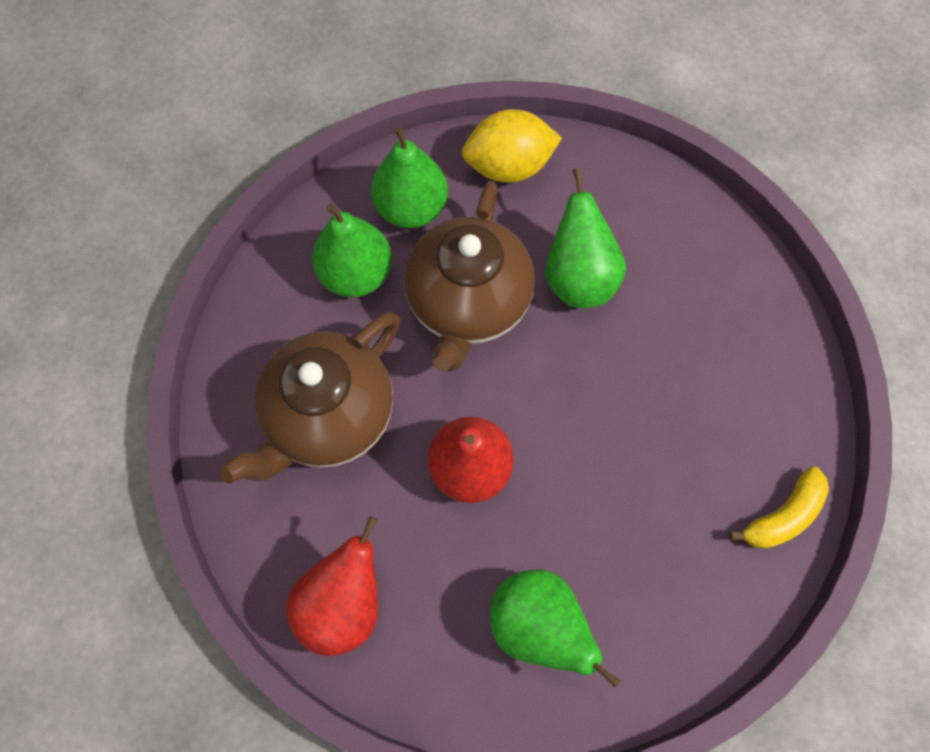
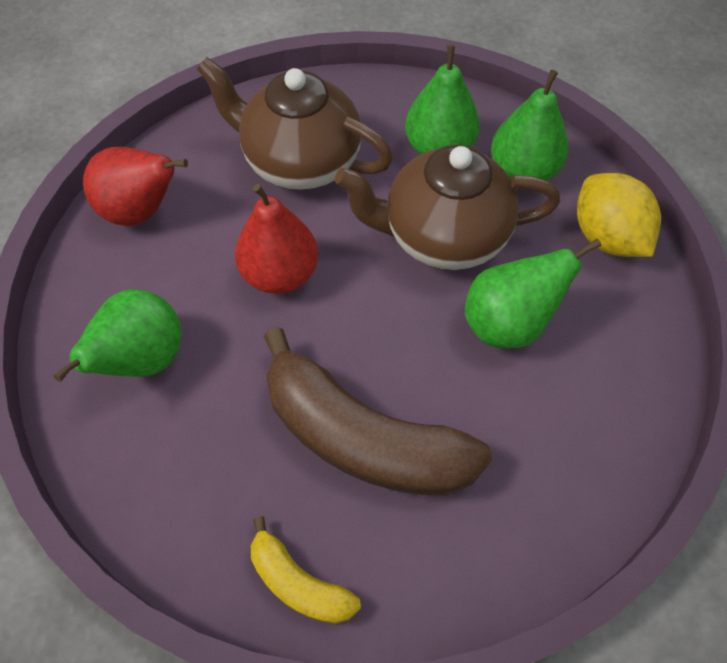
camera: 75 degrees right, 10 degrees down
(663, 431) = (363, 437): none -> brown banana

